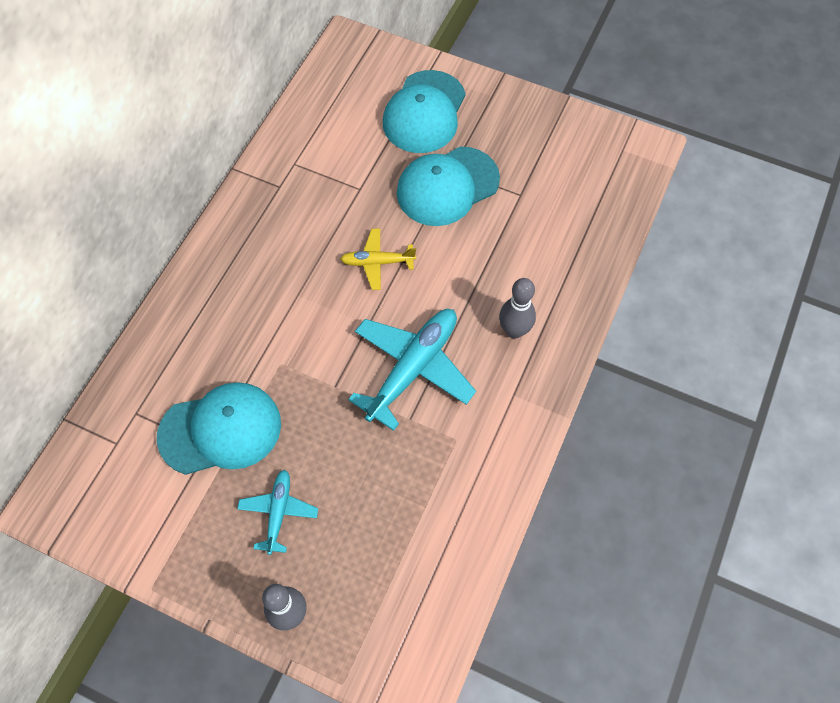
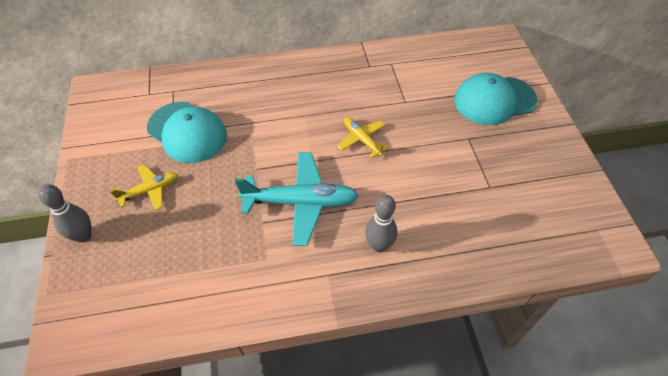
camera: 55 degrees right, 10 degrees down
(278, 512) = (150, 190): turquoise plane -> yellow plane
(447, 186) = (453, 143): turquoise cap -> none

